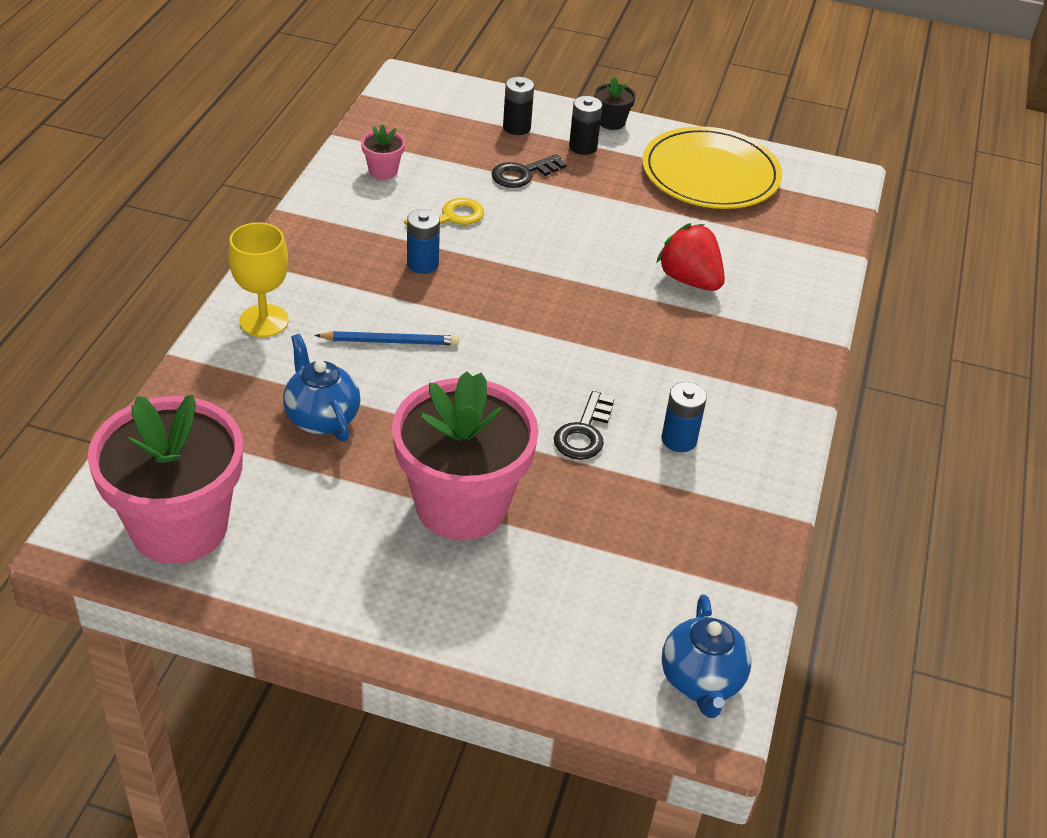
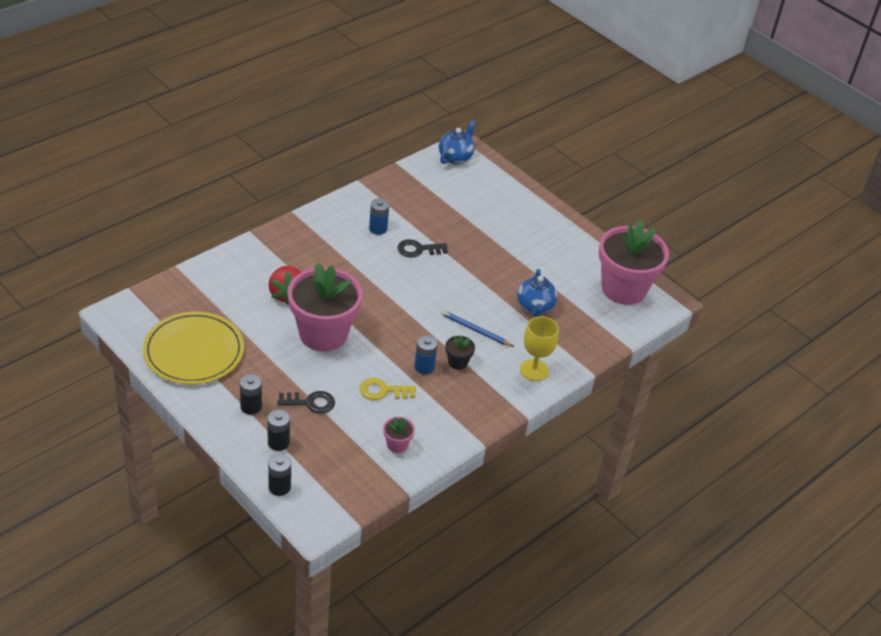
camera: 150 degrees left, 0 degrees up
(461, 505) = (497, 246): pink flower pot -> pink flower pot (323, 334)
(474, 94) = (279, 487): none -> black battery
(584, 433) = (418, 249): black key -> black key turned 150 degrees counterclockwise
(611, 122) = (210, 418): black flower pot -> black flower pot (457, 362)

